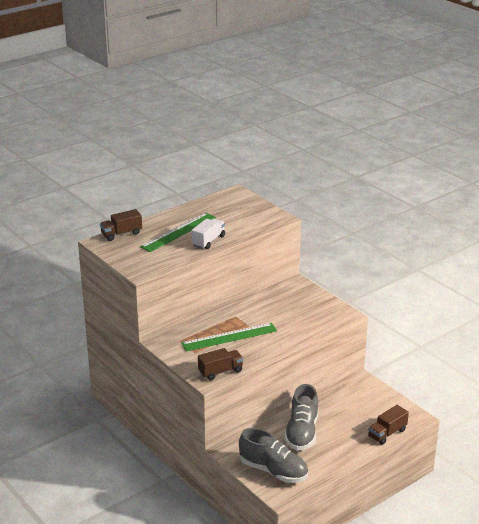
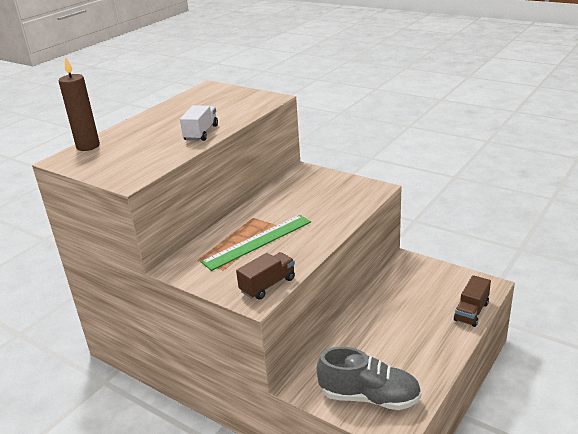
camera: 15 degrees left, 0 degrees up
(121, 234) = (88, 146): brown truck -> brown candle
(178, 232) = (160, 131): green ruler -> none
(302, 432) = (375, 336): grey shoe -> none

